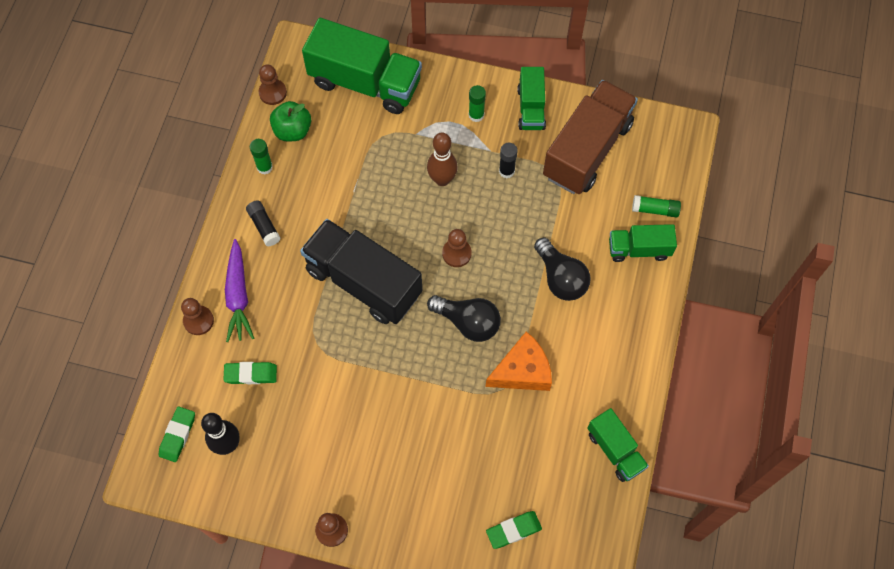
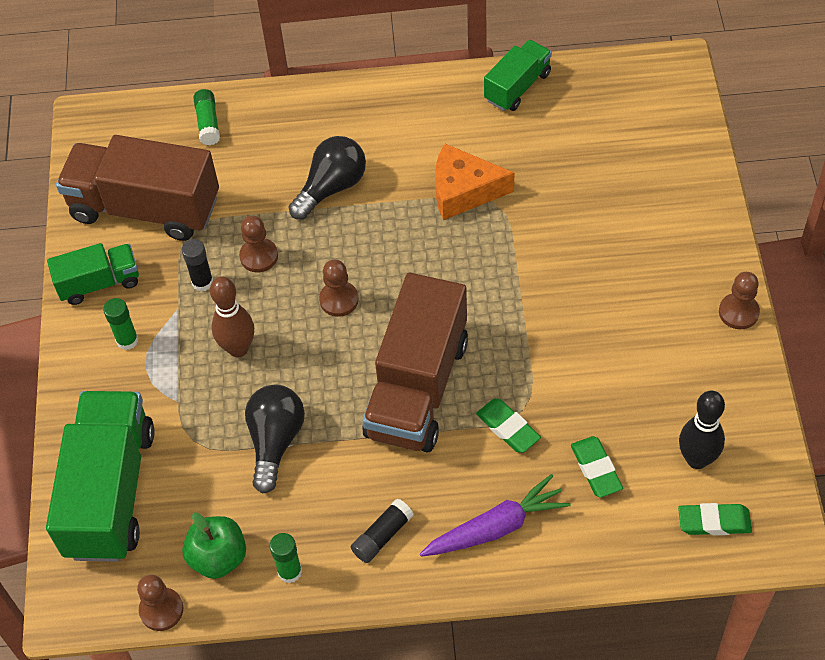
camera: 105 degrees left, 10 degrees down
(198, 321) = (552, 562): brown pawn -> brown pawn (259, 256)
(363, 282) = (417, 387): black truck -> brown truck
(468, 322) = (426, 260): black light bulb -> black light bulb (275, 441)
(513, 530) = (648, 148): green eraser -> green eraser (508, 428)
(522, 371) = (463, 191): orange cheese -> orange cheese turned 45 degrees counterclockwise
(639, 249) = (266, 125): green truck -> none

